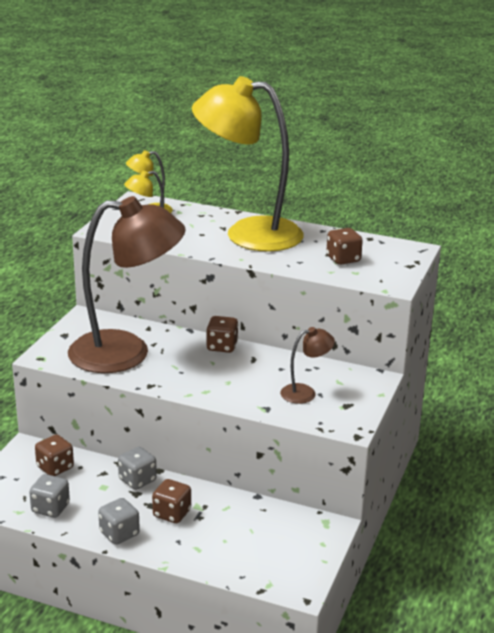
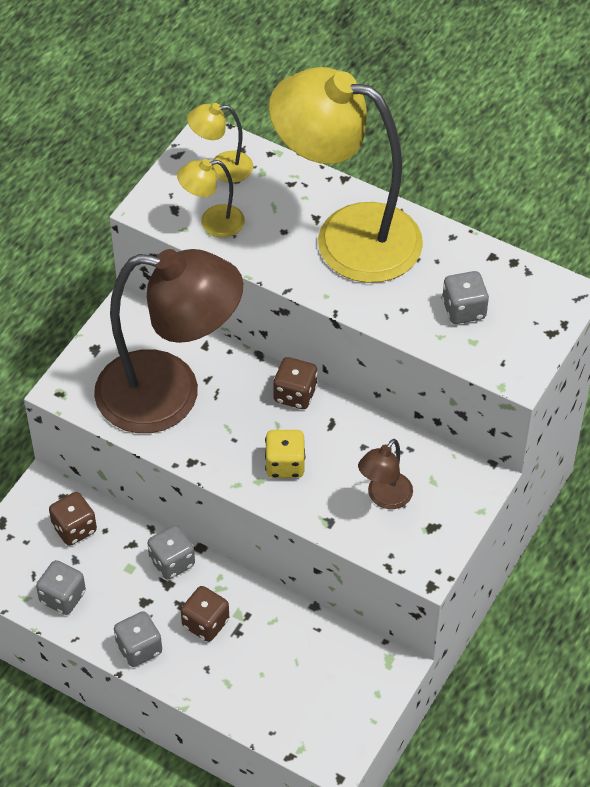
camera: 10 degrees right, 25 degrees up
(223, 381) = (285, 465): none -> yellow dice
(305, 393) = (384, 498): brown lamp -> brown lamp turned 135 degrees clockwise
(343, 259) = (464, 310): brown dice -> grey dice

